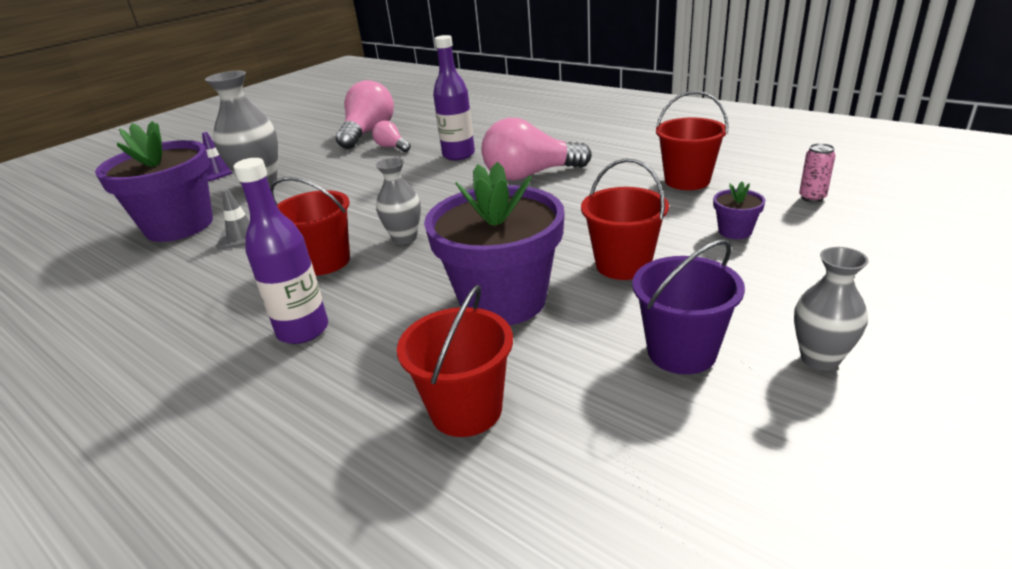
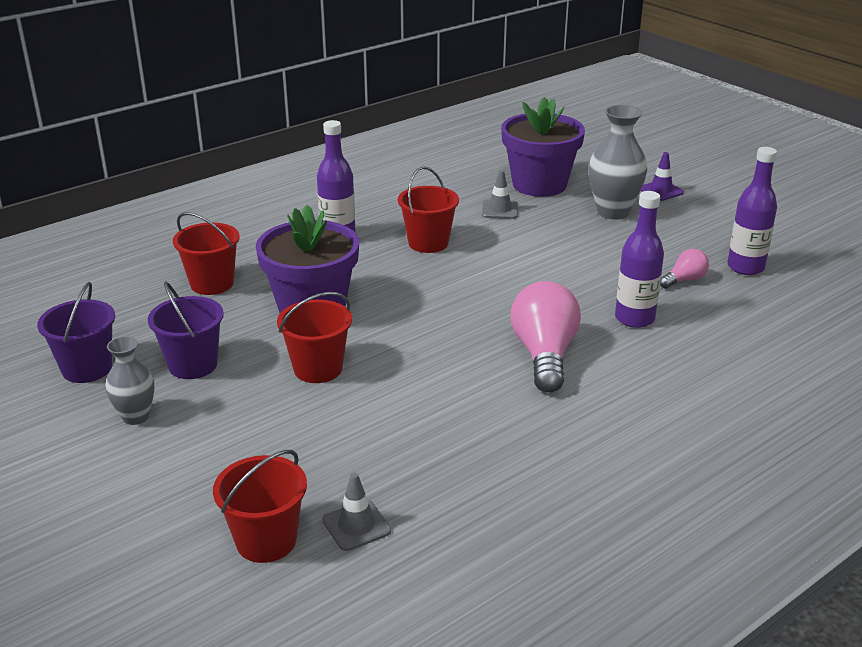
camera: 100 degrees right, 0 degrees up
(368, 133) = (745, 267): pink light bulb -> purple bottle
(404, 238) = (443, 276): grey vase -> none
(687, 181) = (460, 453): red bucket -> red bucket (266, 541)
(735, 231) = (326, 445): purple flower pot -> none
(773, 457) = (87, 368): none -> purple bucket
(812, 198) = (356, 525): pink can -> grey traffic cone

